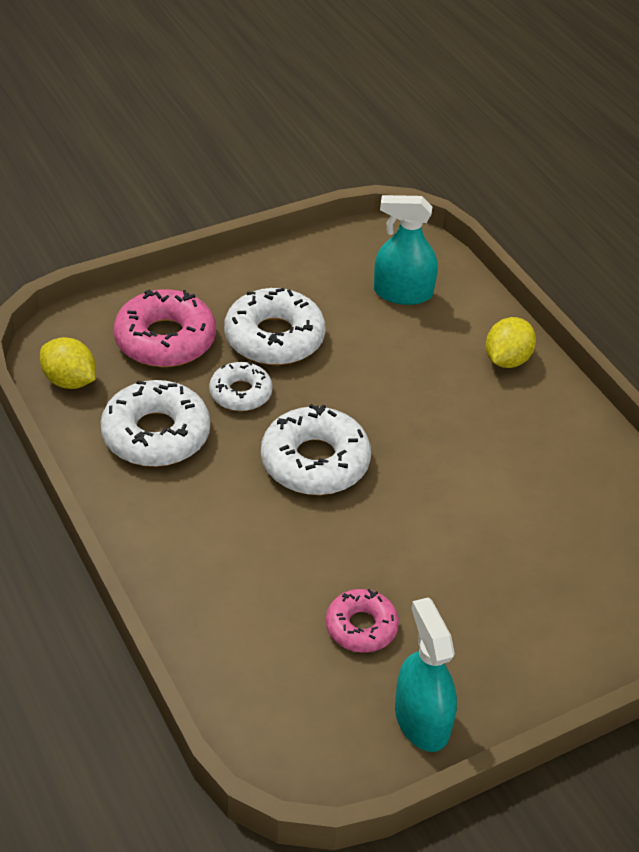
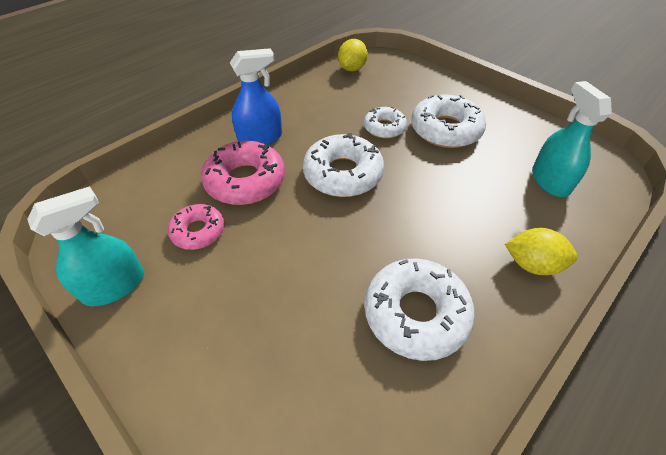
camera: 75 degrees right, 5 degrees up
(156, 434) = (329, 105): white donut -> white donut (416, 313)
(165, 339) = (408, 90): pink donut -> pink donut (245, 181)
(197, 531) = (260, 138): none -> blue spray bottle

